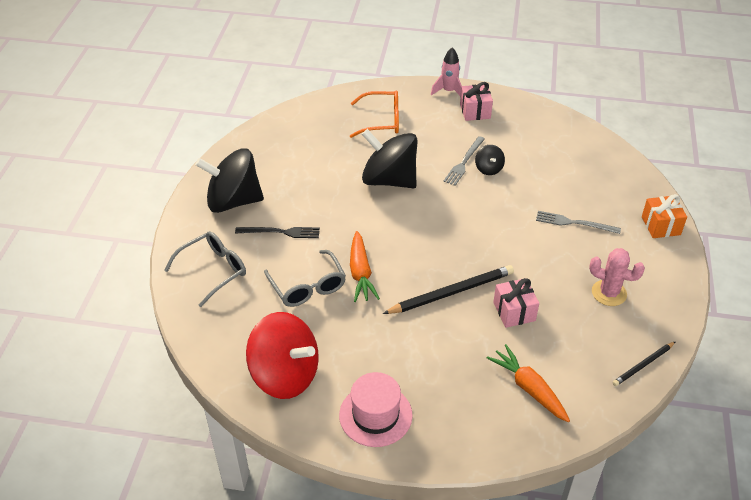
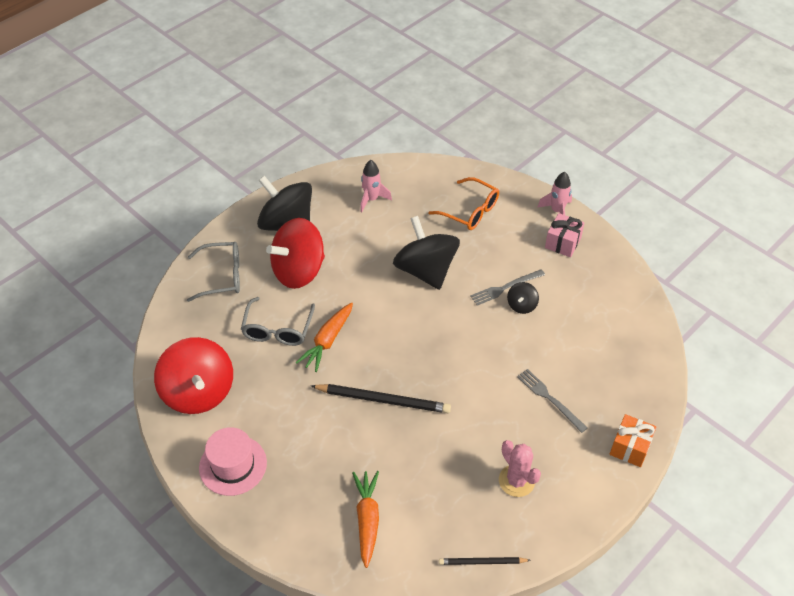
camera: 35 degrees right, 5 degrees up
(281, 232) = (298, 271): black fork -> red spinning top
(291, 148) = (371, 199): none -> pink rocket
(514, 311) = (418, 447): pink gift -> none

